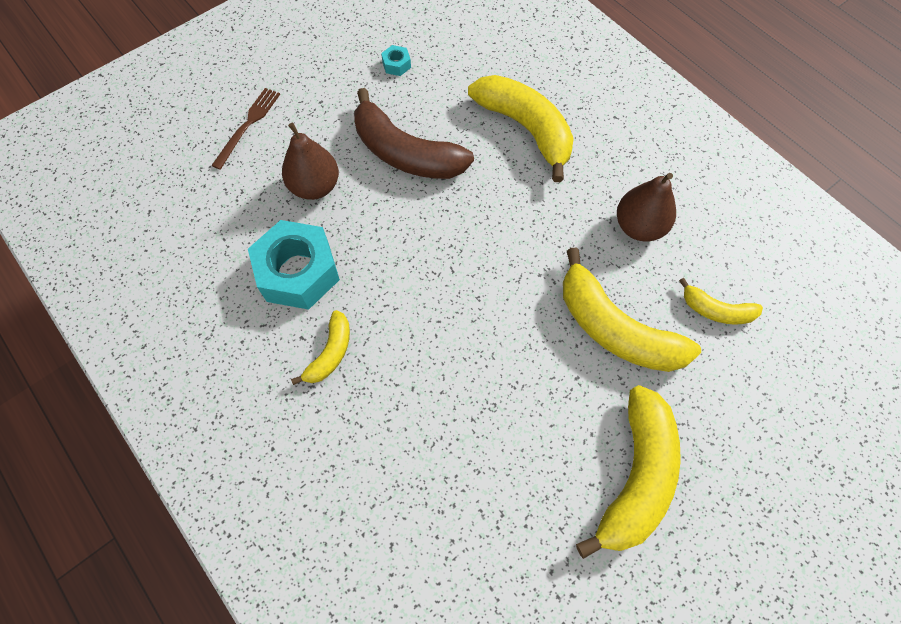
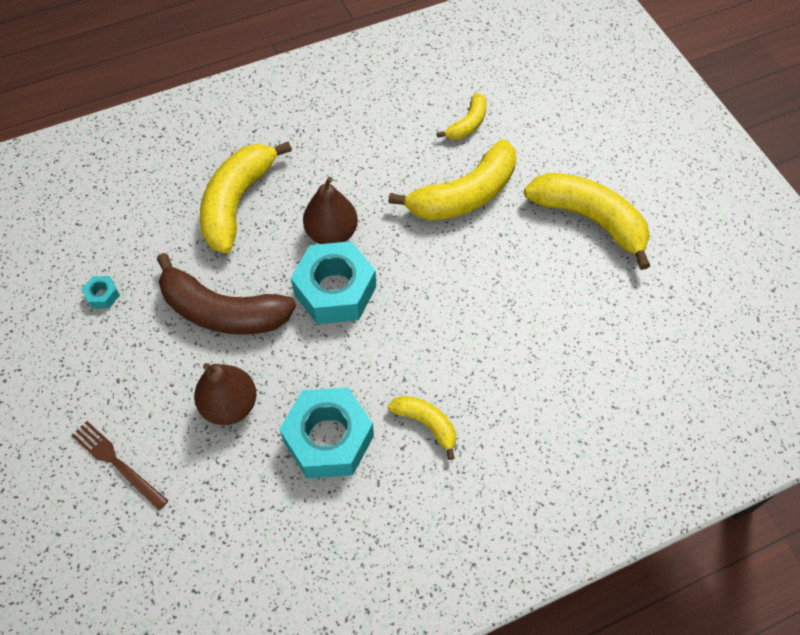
camera: 75 degrees left, 5 degrees down
(405, 153) = (223, 311): brown banana -> brown banana turned 60 degrees clockwise
(455, 236) = (335, 290): none -> turquoise nut
(525, 128) = (237, 202): yellow banana -> yellow banana turned 45 degrees counterclockwise
(639, 227) = (375, 149): brown pear -> brown pear (332, 233)

